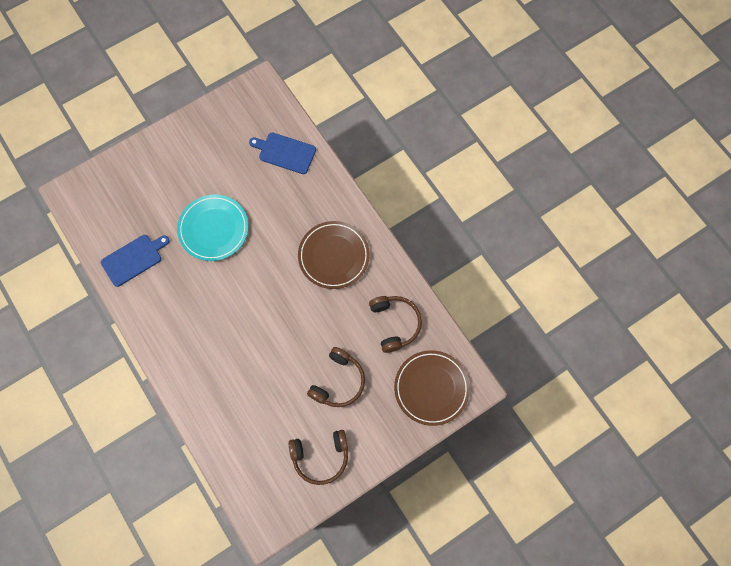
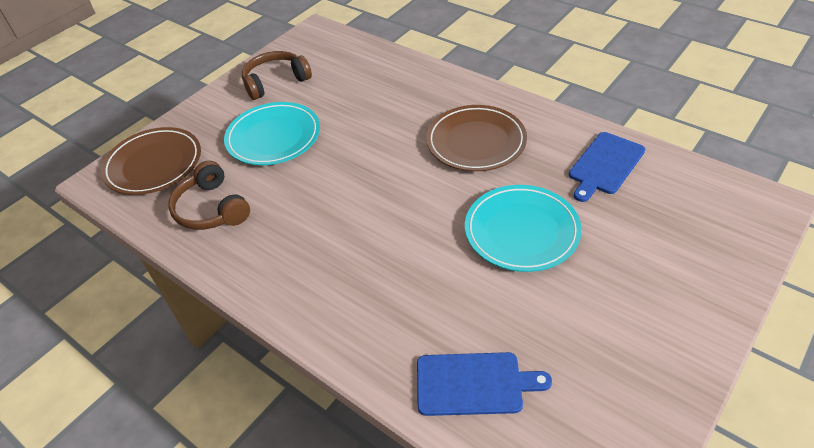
camera: 165 degrees right, 25 degrees down
(333, 256) = (323, 256): brown plate -> brown plate (476, 142)
(338, 382) = (273, 137): brown headphones -> turquoise plate

